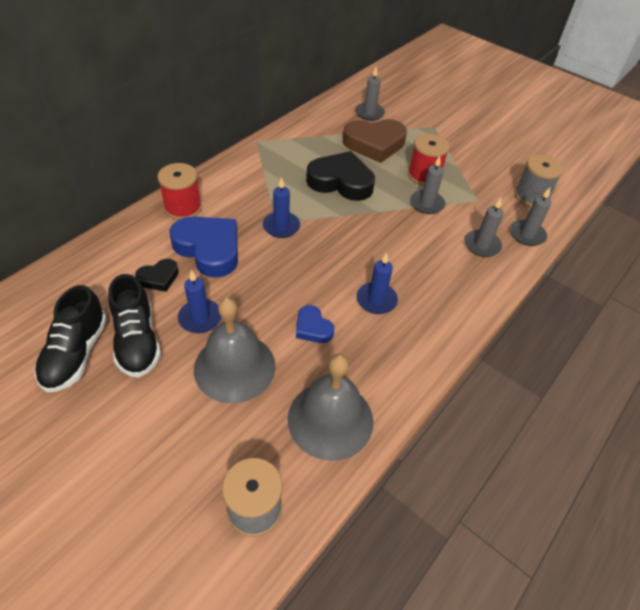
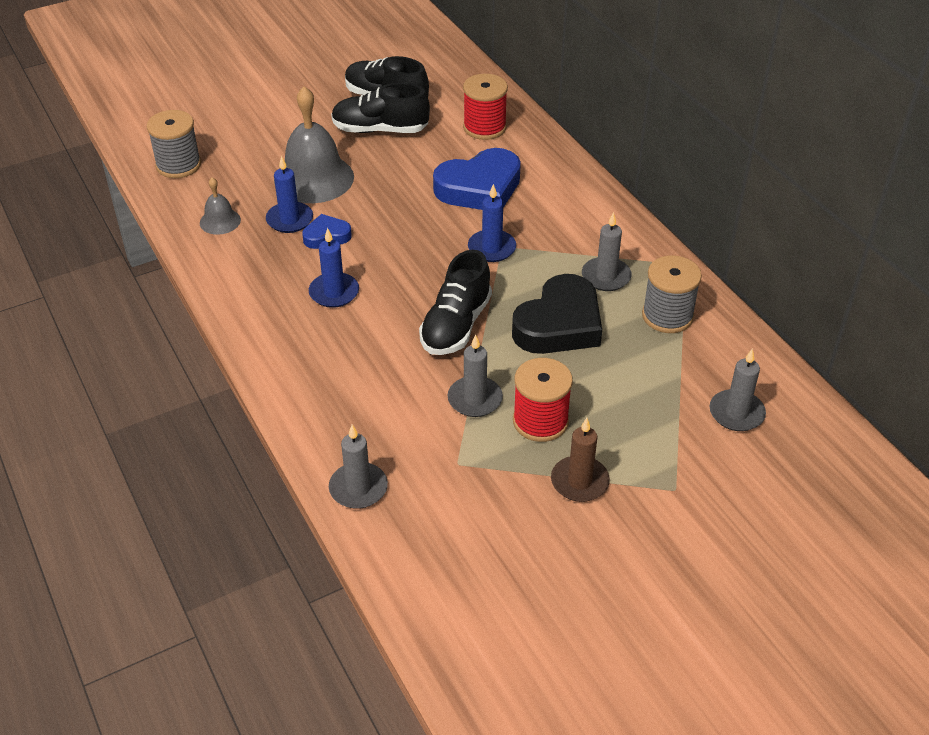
camera: 115 degrees right, 5 degrees down
(159, 278) = (453, 150): black heart -> none
(183, 208) = (559, 180): red spool -> red spool (484, 127)
(200, 318) = (385, 168): blue candle -> blue candle (289, 220)
(330, 419) = (220, 221): grey bell -> grey bell, size x0.49
(370, 226) = (456, 325): none -> black shoe
(374, 144) = (641, 390): brown heart -> none
(453, 155) = (579, 481): none -> brown candle
(482, 245) = (365, 425): grey candle -> grey candle (606, 276)
(531, 196) = (436, 539): grey spool -> grey spool (667, 316)

